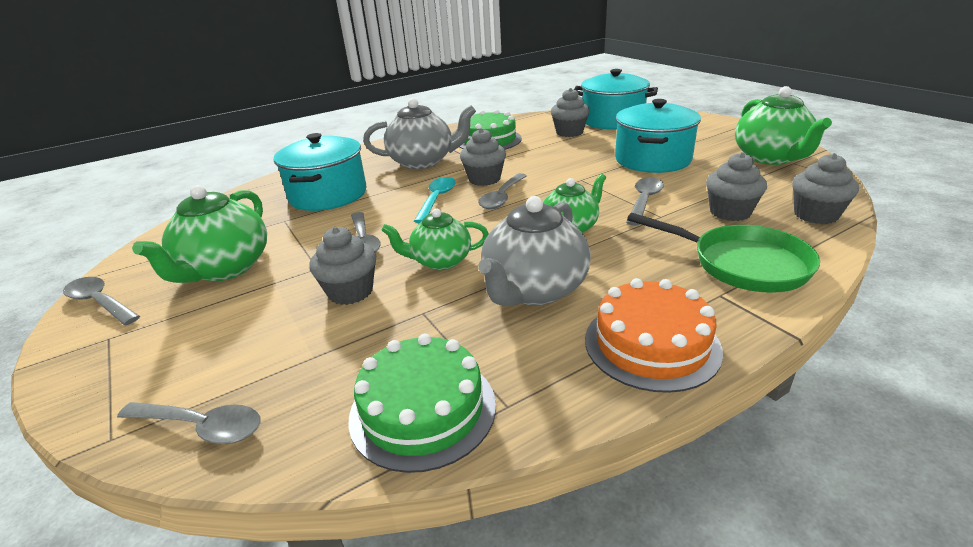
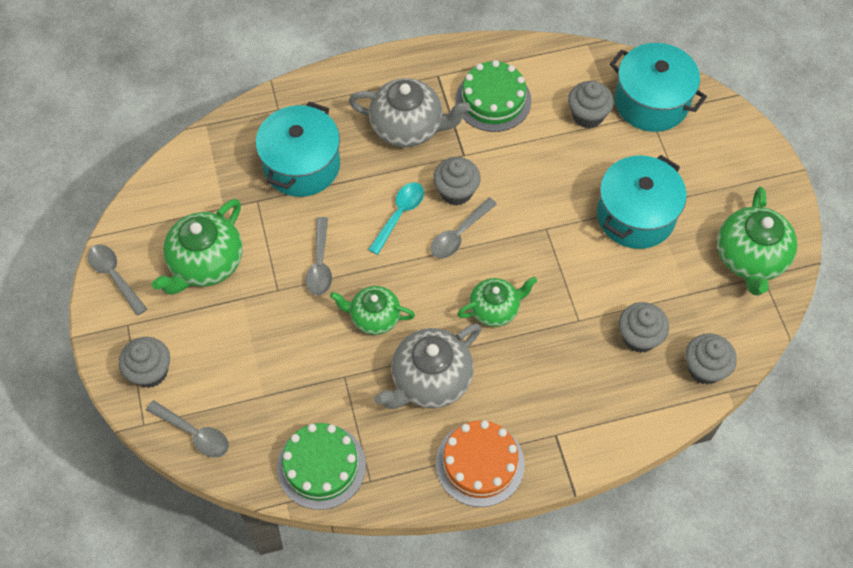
camera: 15 degrees right, 30 degrees up
(350, 291) = (298, 332): grey cupcake -> grey cupcake (150, 371)
(644, 201) = (580, 290): grey spoon -> none
(741, 264) = (595, 407): green pan -> none

